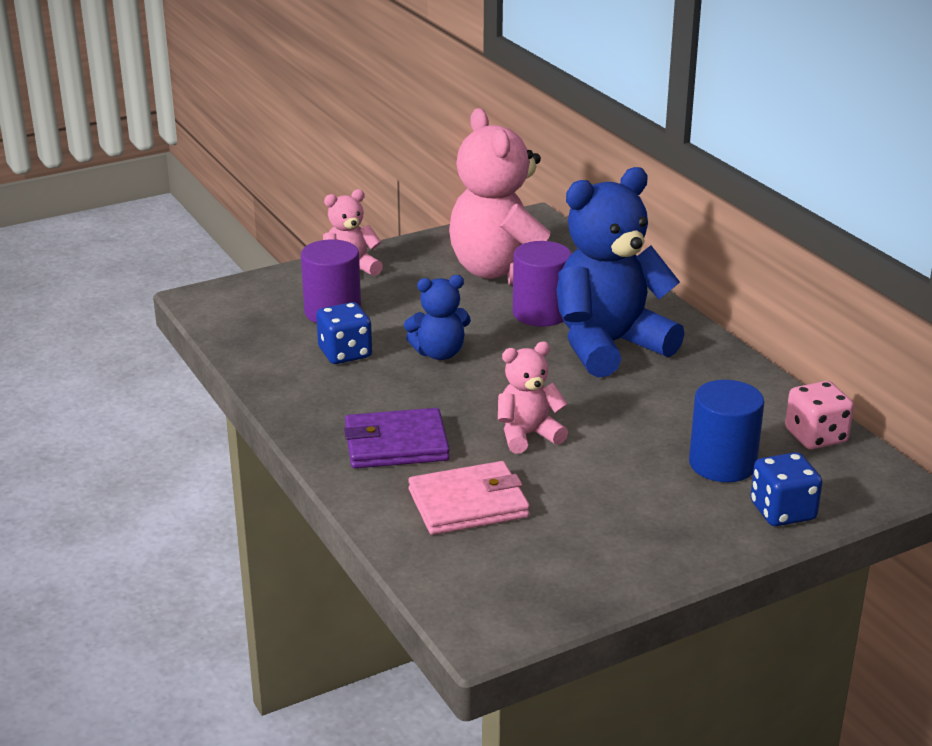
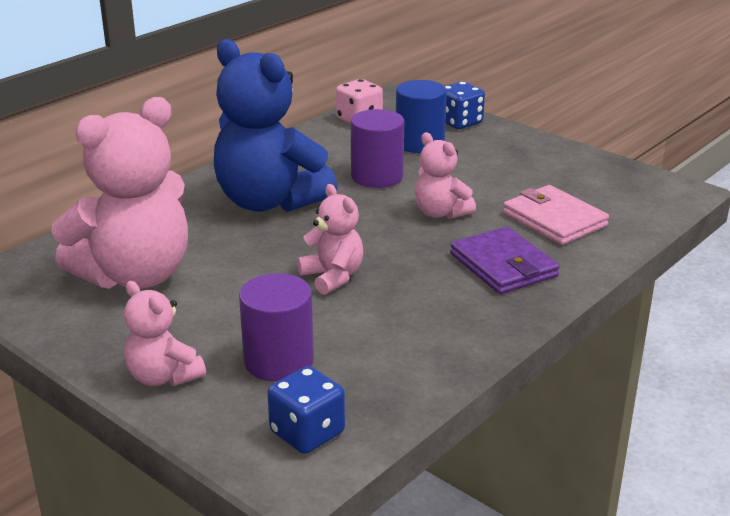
camera: 110 degrees left, 0 degrees up
(345, 353) = (366, 329): blue dice -> blue dice (307, 433)
(439, 353) = (333, 277): blue teddy bear -> pink teddy bear
(541, 313) = (222, 240): purple cylinder -> purple cylinder (377, 176)

